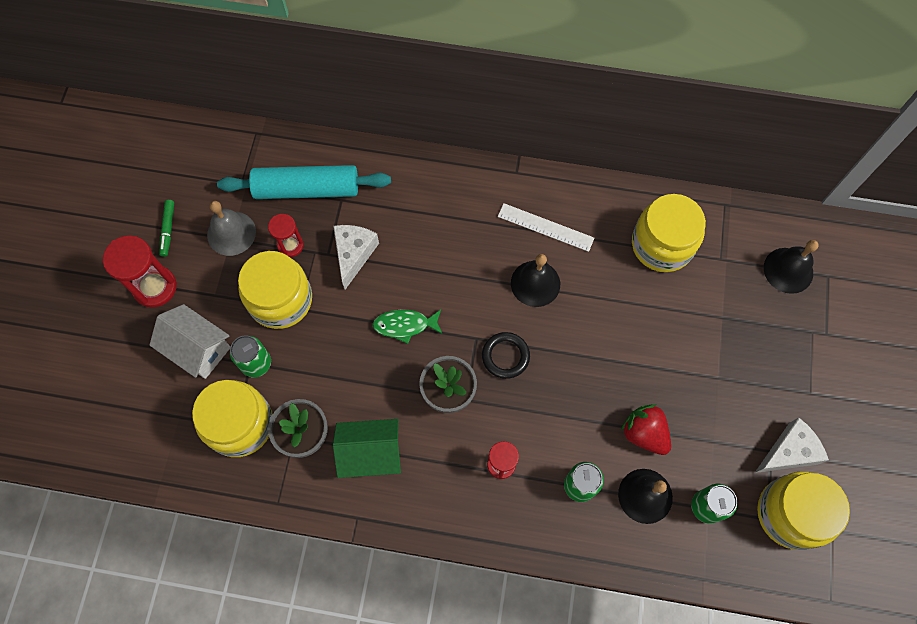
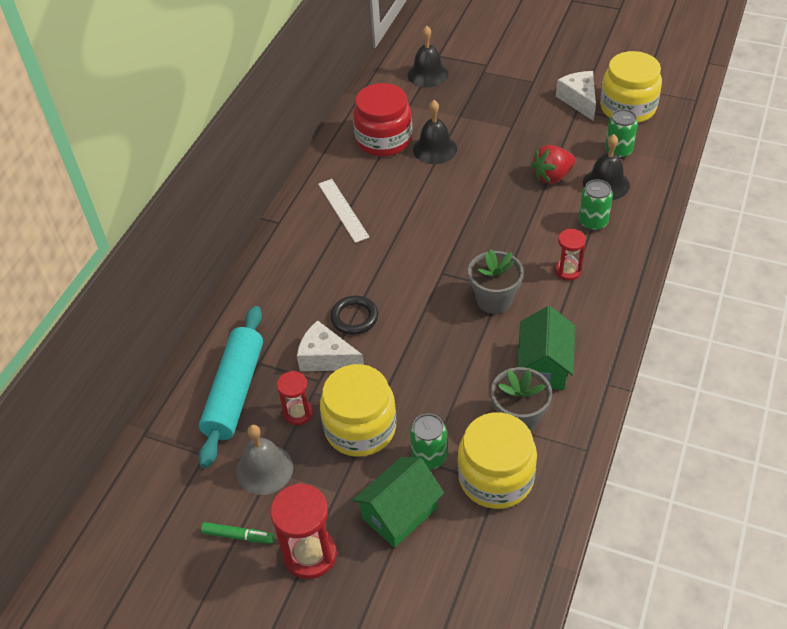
camera: 75 degrees left, 20 degrees down
(198, 349) = (399, 513): white house -> green house
(405, 325) = (416, 325): green fish -> none
(505, 356) = (464, 254): black ring -> black ring (354, 317)
(535, 283) = (397, 224): black bell -> black bell (435, 149)
(545, 227) = (343, 210): white ruler -> white ruler turned 60 degrees counterclockwise
(662, 245) = (384, 139): yellow jar -> red jar

